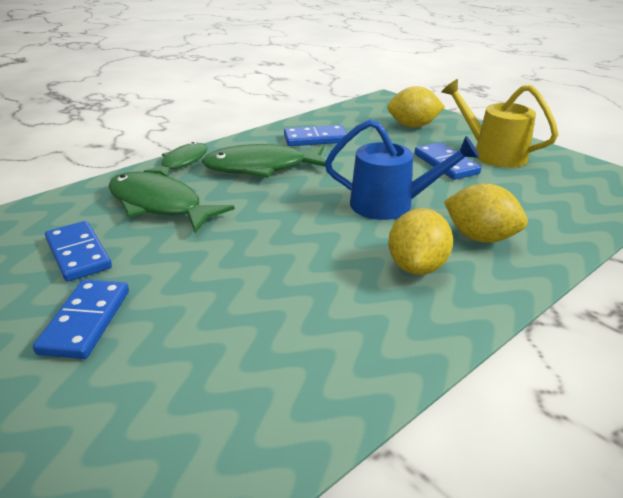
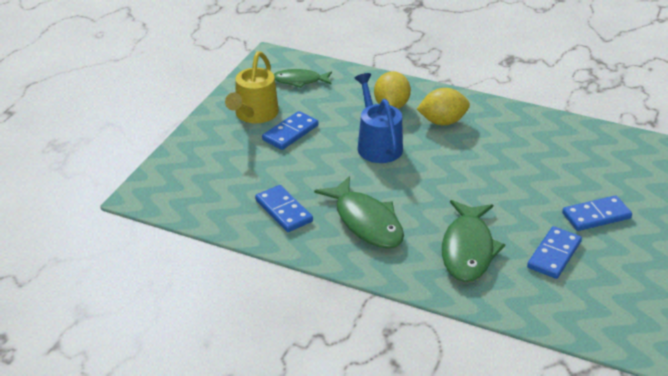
camera: 115 degrees left, 5 degrees up
(182, 162) = (391, 272): green fish -> green fish (300, 81)
(413, 126) = (214, 163): yellow lemon -> none

